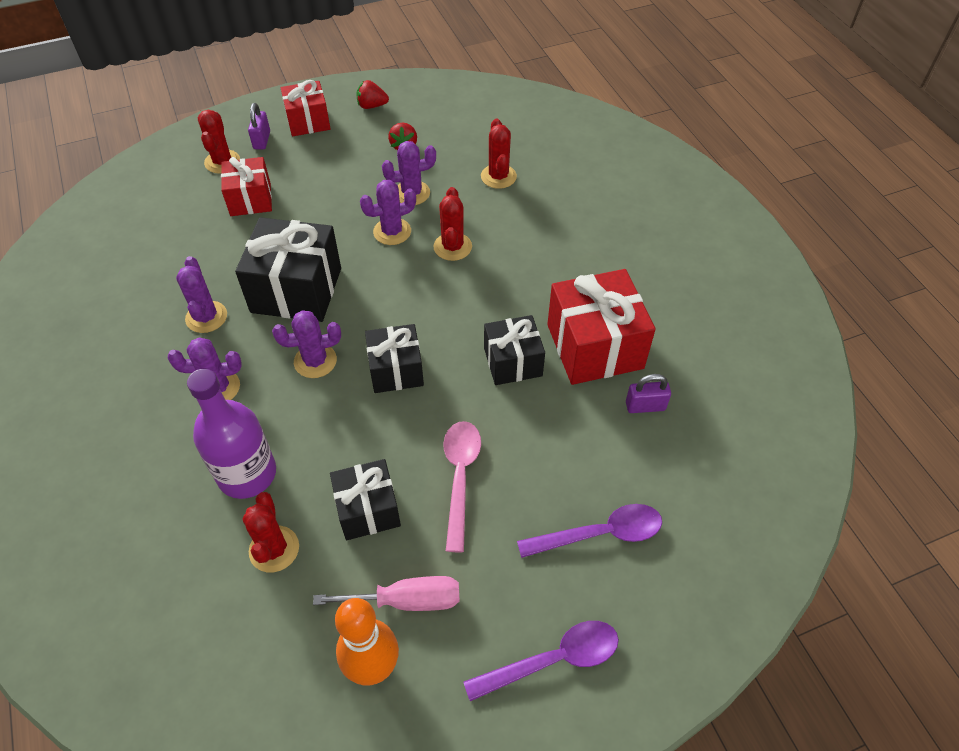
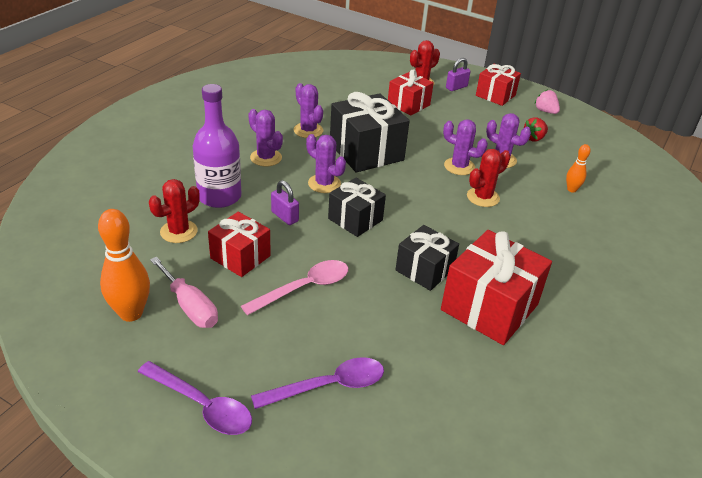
camera: 50 degrees right, 15 degrees down
(206, 317) = (308, 130): purple cactus -> purple cactus turned 75 degrees counterclockwise
(368, 509) = (240, 257): black gift -> red gift
(372, 106) = (545, 111): red strawberry -> pink strawberry
(498, 176) = (571, 189): red cactus -> orange bowling pin
(600, 534) = (328, 386): purple spoon -> purple spoon turned 60 degrees counterclockwise
(645, 406) = (469, 362): purple padlock -> purple padlock (285, 216)

